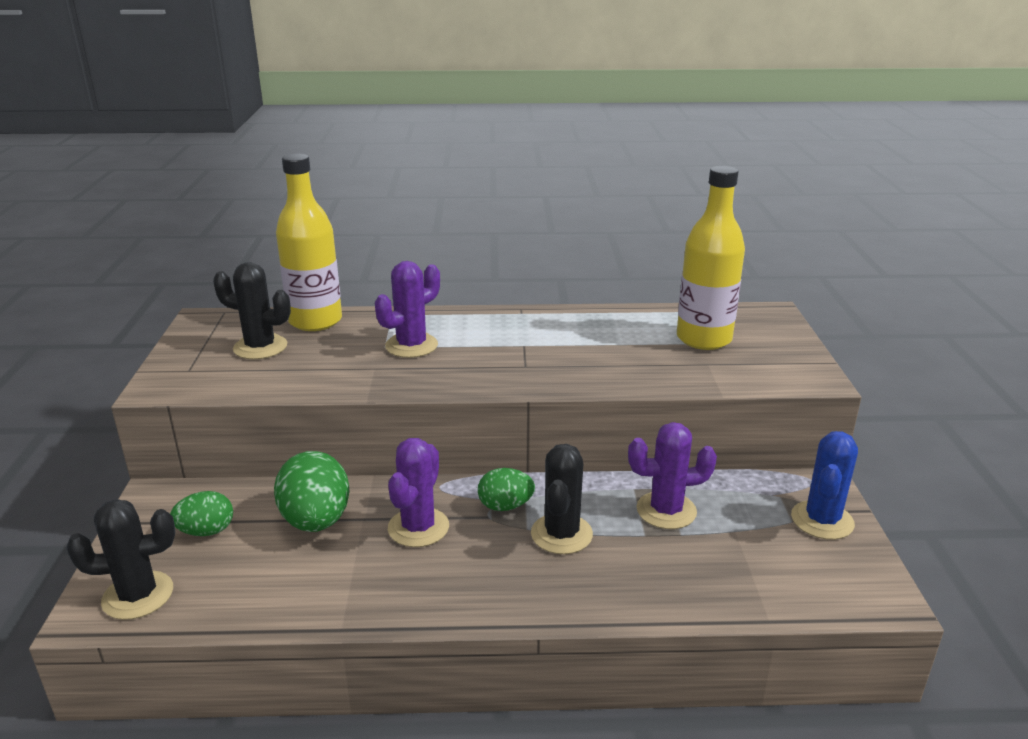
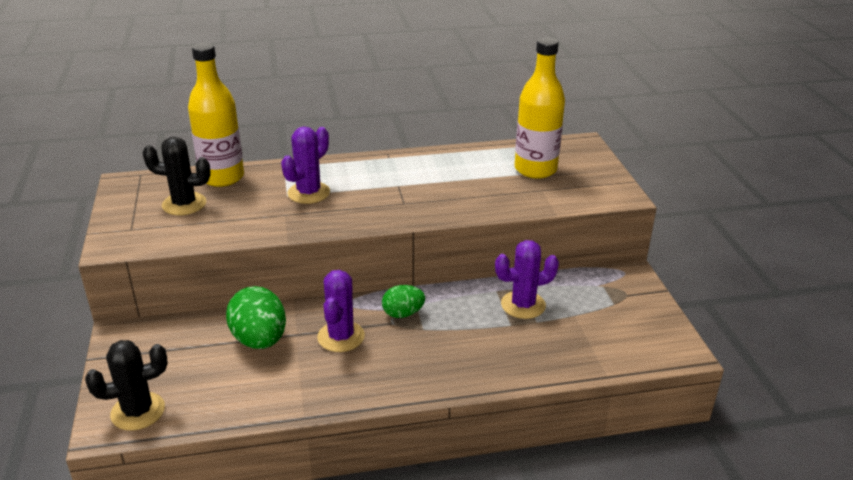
camera: 10 degrees left, 5 degrees up
(206, 531) = (174, 357): green egg -> none
(561, 534) = (450, 330): black cactus -> none
(822, 520) = (635, 301): blue cactus -> none

